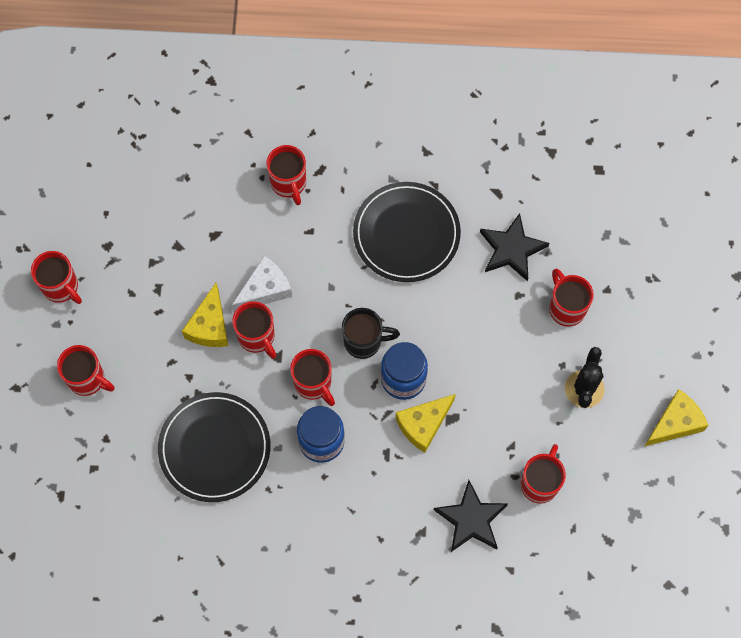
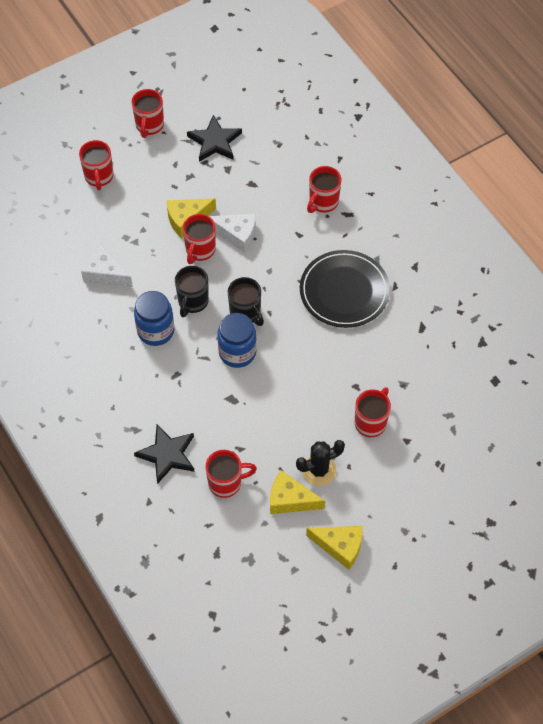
camera: 55 degrees right, 10 degrees down
(214, 448) = (105, 273): black plate -> white cheese
(313, 384) = (192, 302): red mug -> black mug
(423, 424) = (214, 384): yellow cheese -> yellow cheese (290, 499)
(511, 249) = (386, 361): black star -> black star (215, 142)

